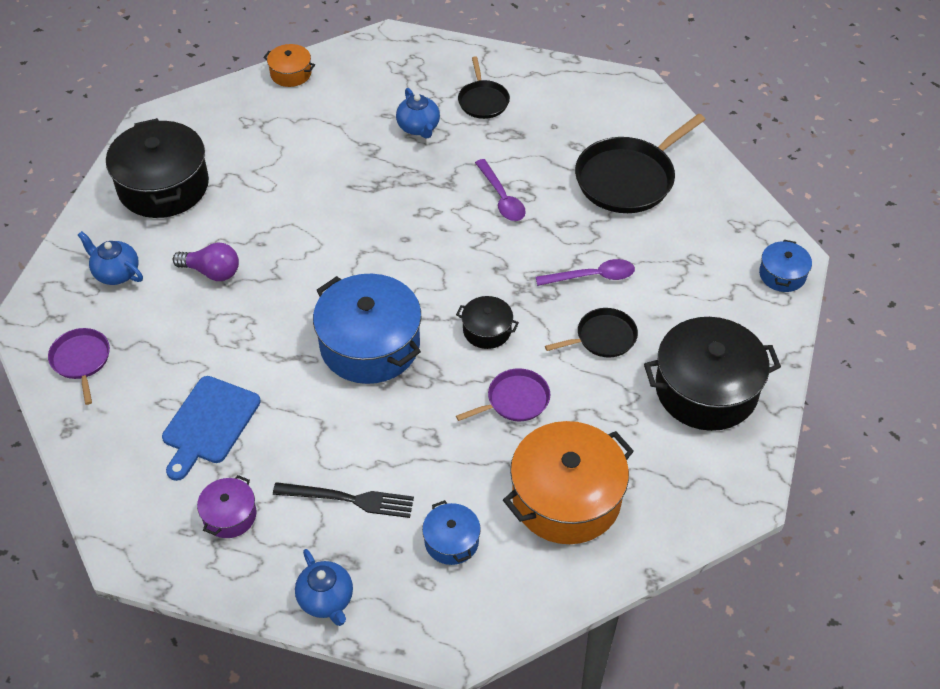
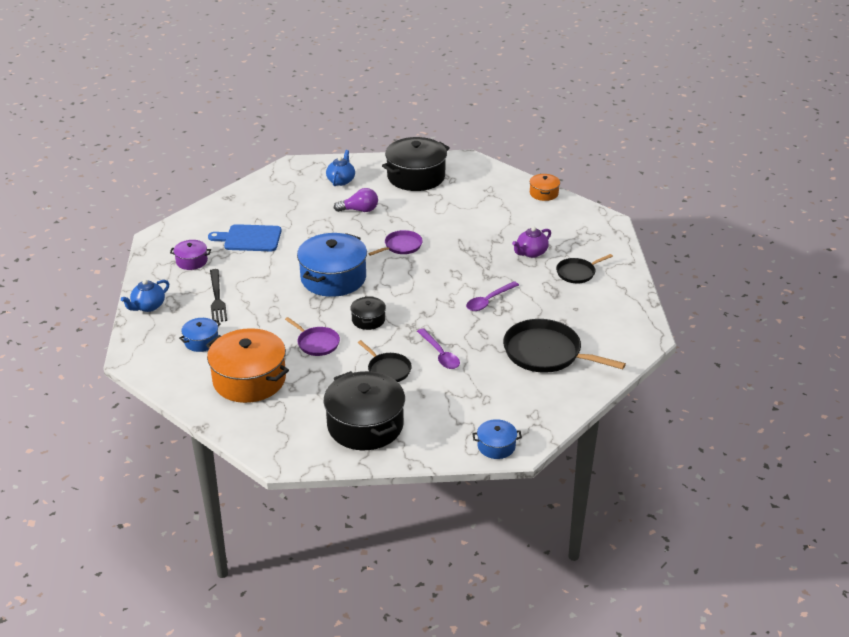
camera: 70 degrees right, 15 degrees down
(81, 360) = (274, 188): purple pan -> purple pan (401, 246)
(212, 272) = (359, 210): purple light bulb -> purple light bulb turned 90 degrees counterclockwise
(418, 127) = (531, 253): blue teapot -> purple teapot

